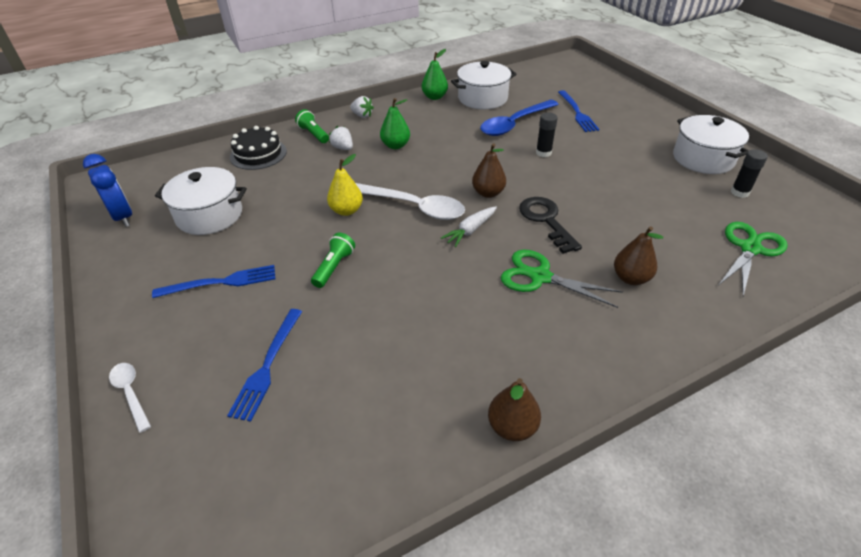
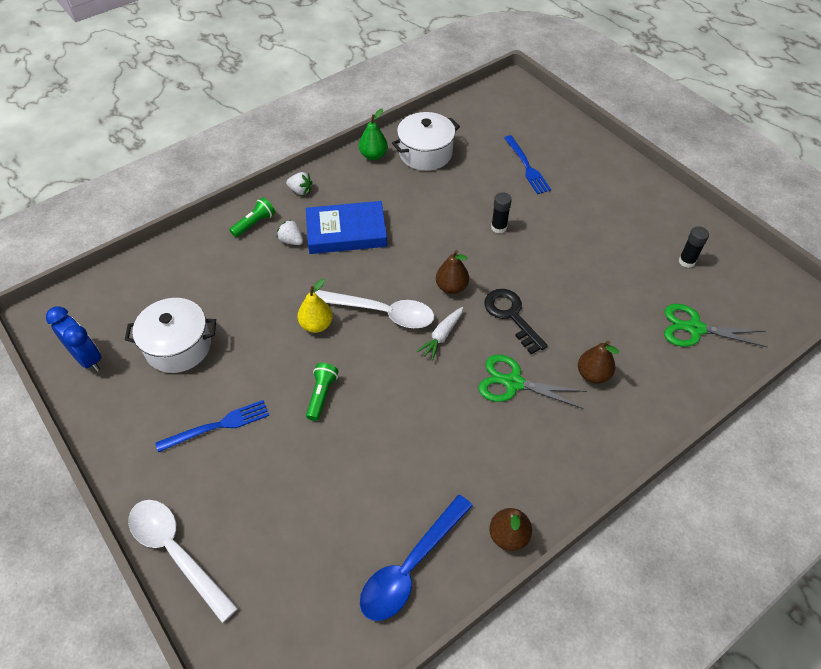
camera: 10 degrees left, 10 degrees up
(131, 393) = (176, 552): white spoon -> white spoon, size x1.93
(258, 154) = (202, 258): black cake -> none
(267, 366) = (290, 508): blue fork -> none
(313, 134) = (254, 223): green flashlight -> green flashlight turned 90 degrees clockwise
(395, 145) = (346, 232): green pear -> blue book
(514, 124) = (464, 189): blue spoon -> blue spoon (410, 566)
(703, 159) = (653, 220): white pot -> none
(750, 249) = (695, 328): green scissors -> green scissors turned 105 degrees counterclockwise

